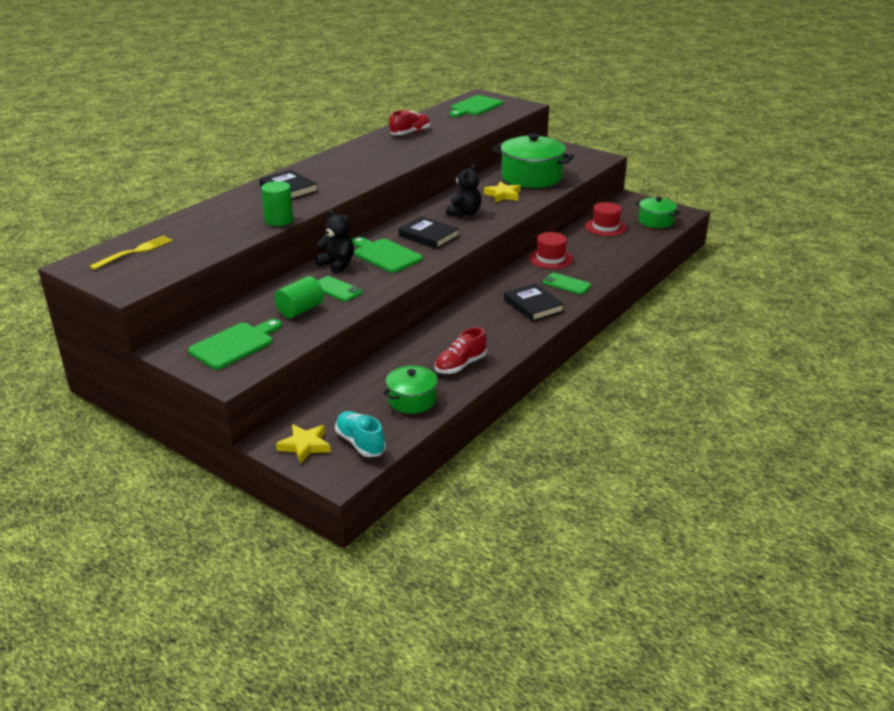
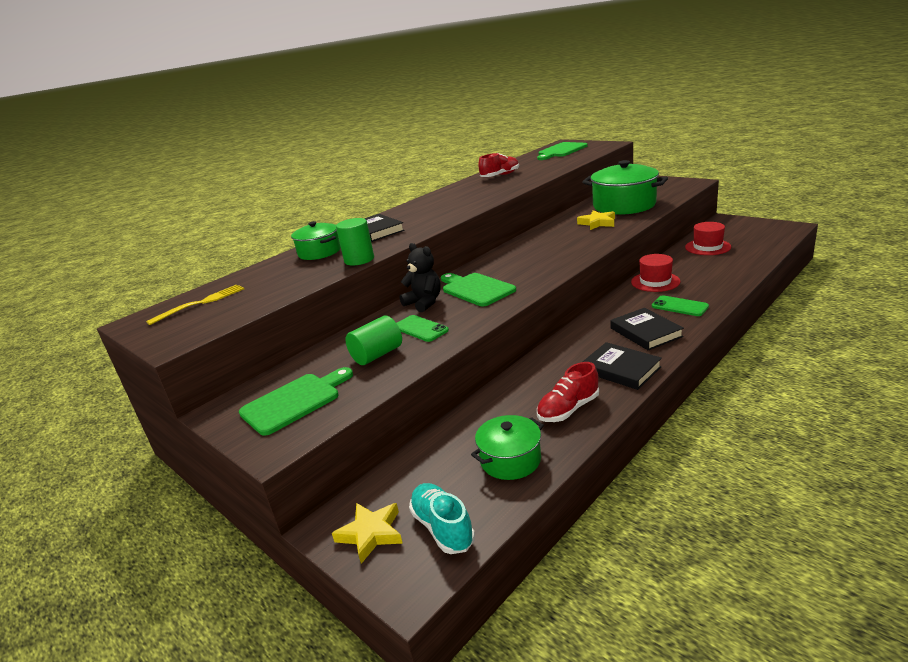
camera: 10 degrees right, 5 degrees down
(428, 236) = (522, 267): black book -> black book (621, 369)
(464, 213) = (559, 242): black teddy bear -> none
(656, 221) = (761, 237): green pot -> green pot (319, 252)

